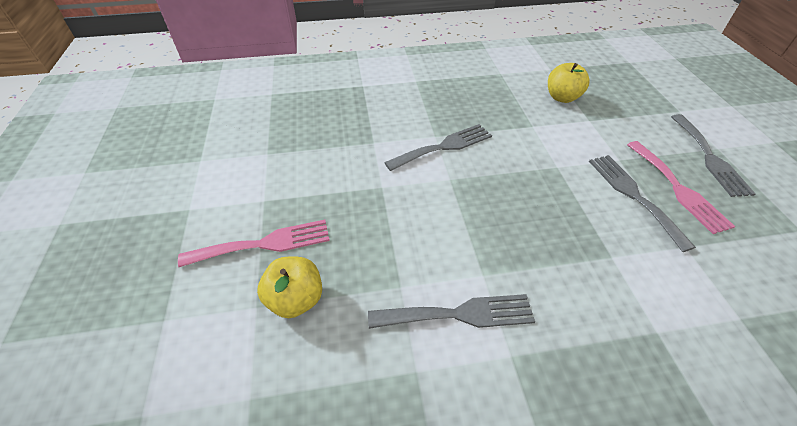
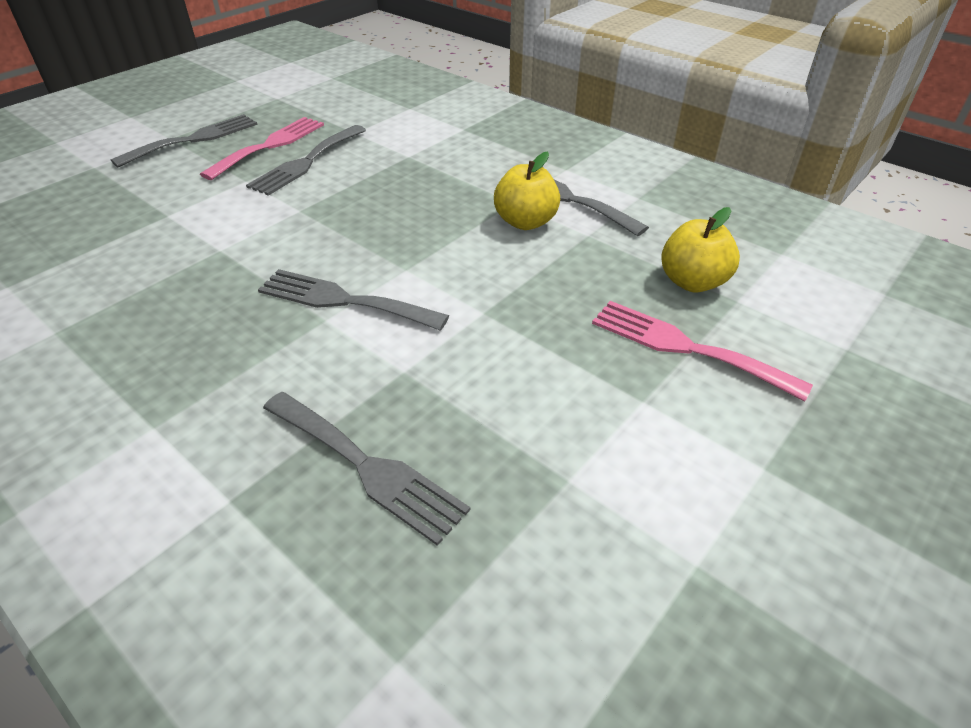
camera: 130 degrees left, 5 degrees down
(338, 114) = (367, 467): none -> grey fork
(562, 97) = (113, 249): yellow apple -> yellow apple (525, 222)

